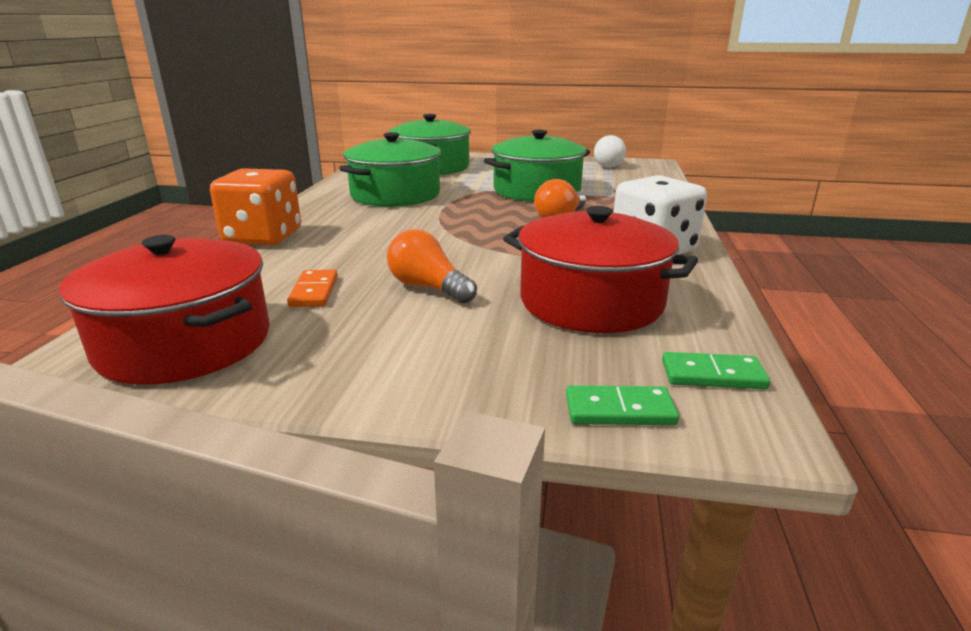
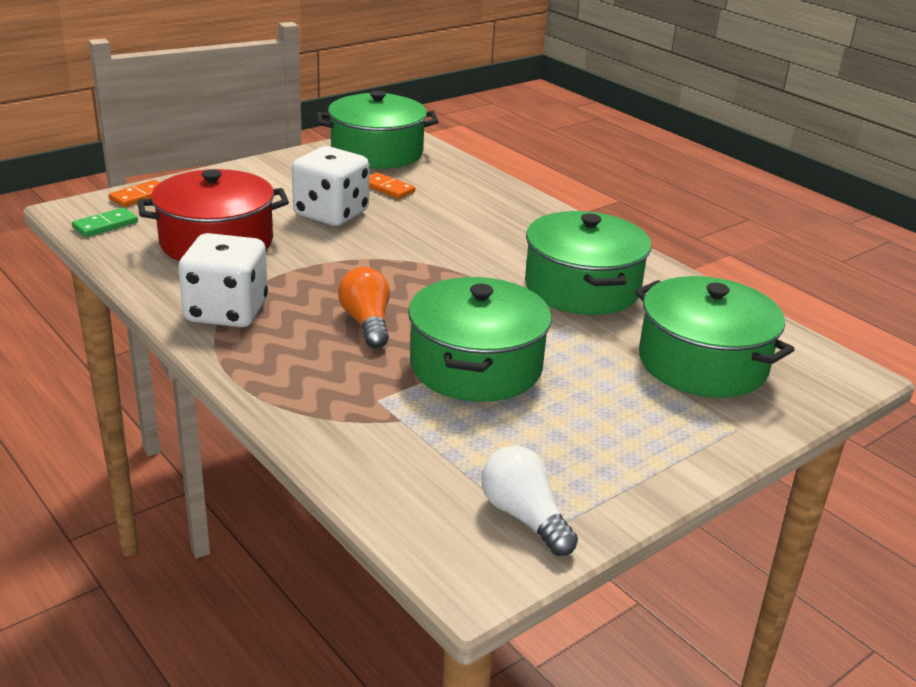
camera: 130 degrees right, 5 degrees up
(185, 342) = (377, 152): red pot -> green pot
(263, 237) = (525, 203): orange dice -> none
(428, 288) = (331, 214): orange light bulb -> white dice
(619, 410) = (140, 196): green domino -> orange domino

